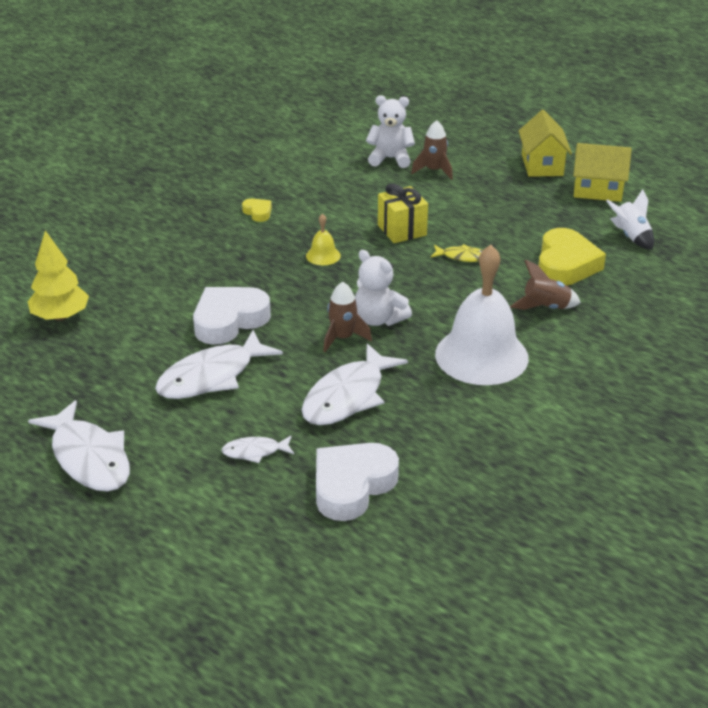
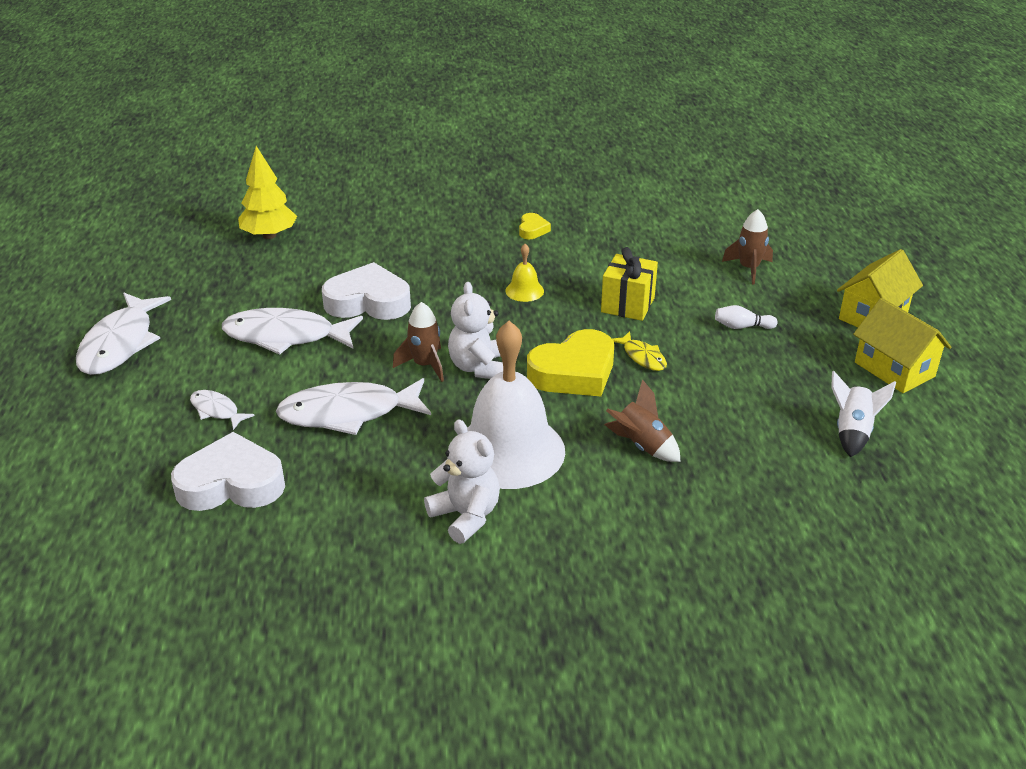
camera: 45 degrees right, 0 degrees up
(390, 159) = (724, 239): white teddy bear -> white teddy bear (466, 516)
(486, 208) = (742, 327): none -> white bowling pin
(565, 265) = (732, 419): yellow heart -> yellow heart (574, 372)

